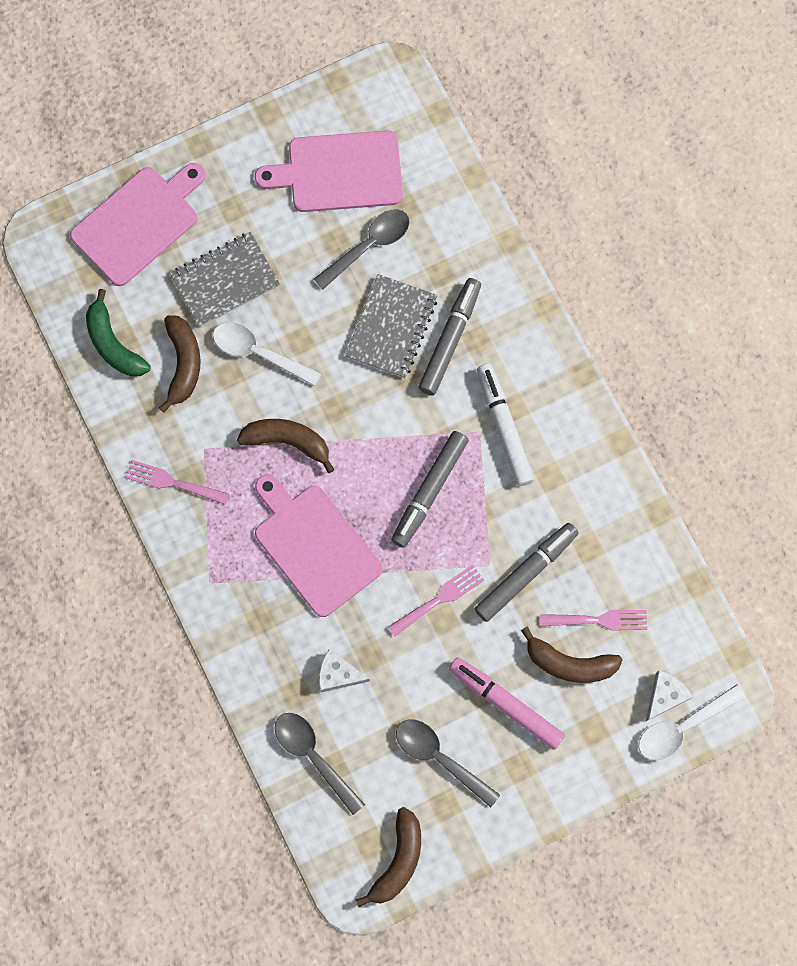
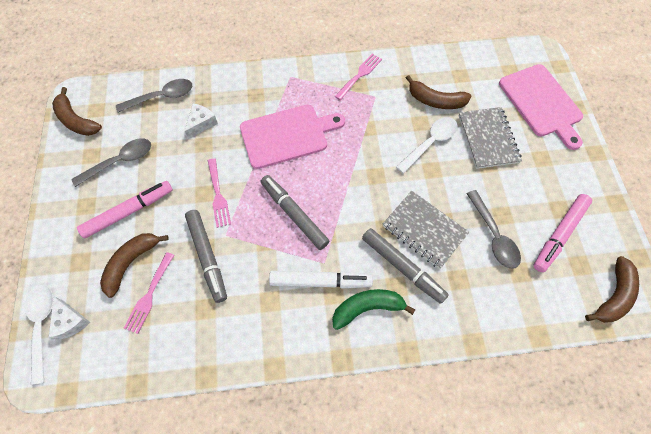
camera: 110 degrees right, 10 degrees down
(113, 344) = (460, 69): green banana -> green banana (367, 308)
(287, 441) = (362, 141): brown banana -> brown banana (613, 295)
(339, 172) = (559, 235): pink cutting board -> pink marker

